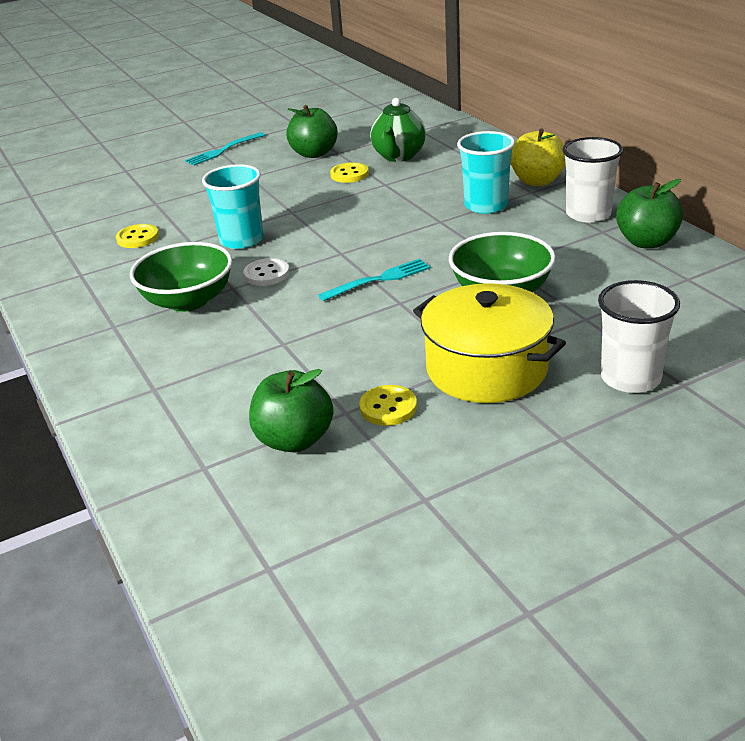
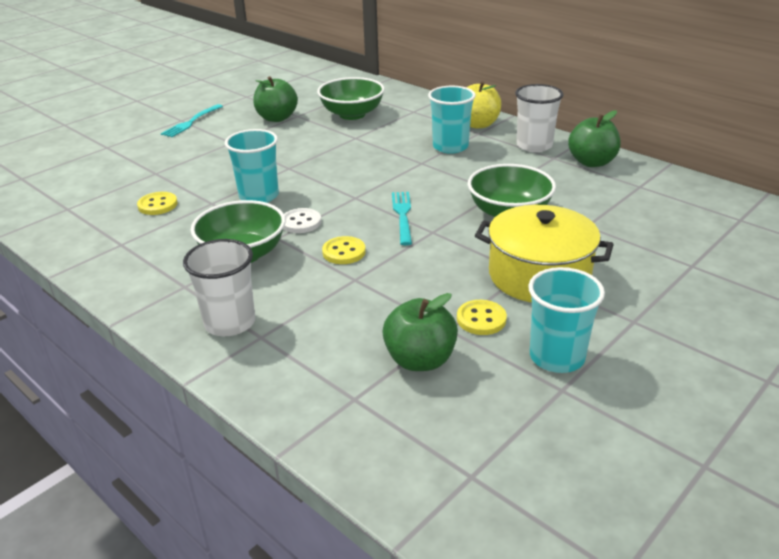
camera: 20 degrees left, 0 degrees up
(349, 174) = (319, 132): yellow button -> yellow button (344, 252)
(379, 280) = (402, 215): turquoise fork -> turquoise fork turned 45 degrees counterclockwise
(399, 156) = (352, 114): green teapot -> green bowl
(443, 463) = (557, 357): none -> turquoise cup
(630, 378) = (651, 266): white cup -> white cup (230, 323)

